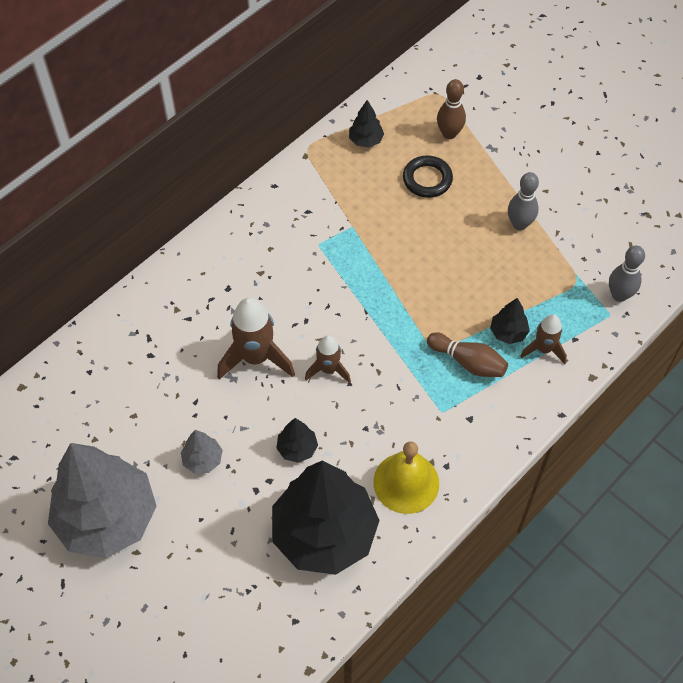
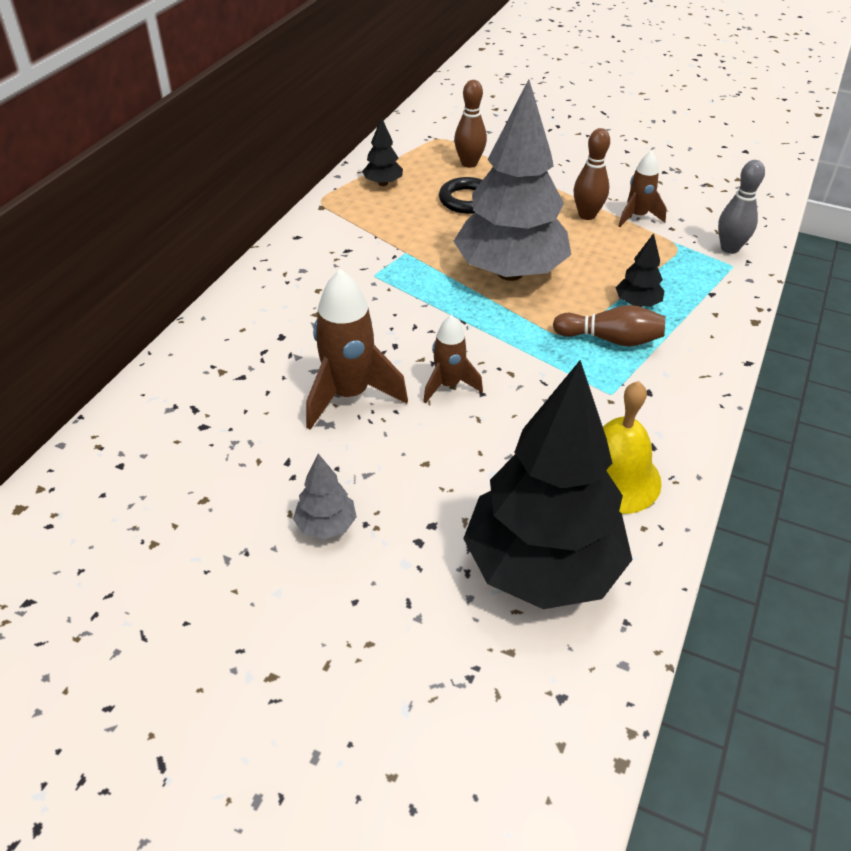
camera: 20 degrees left, 15 degrees down
(107, 518) = (208, 642): grey tree -> grey tree (510, 272)
(297, 448) = (452, 478): black tree -> none
(519, 224) = (587, 215): grey bowling pin -> brown bowling pin
(543, 349) = (685, 309): brown rocket -> brown rocket (637, 217)

